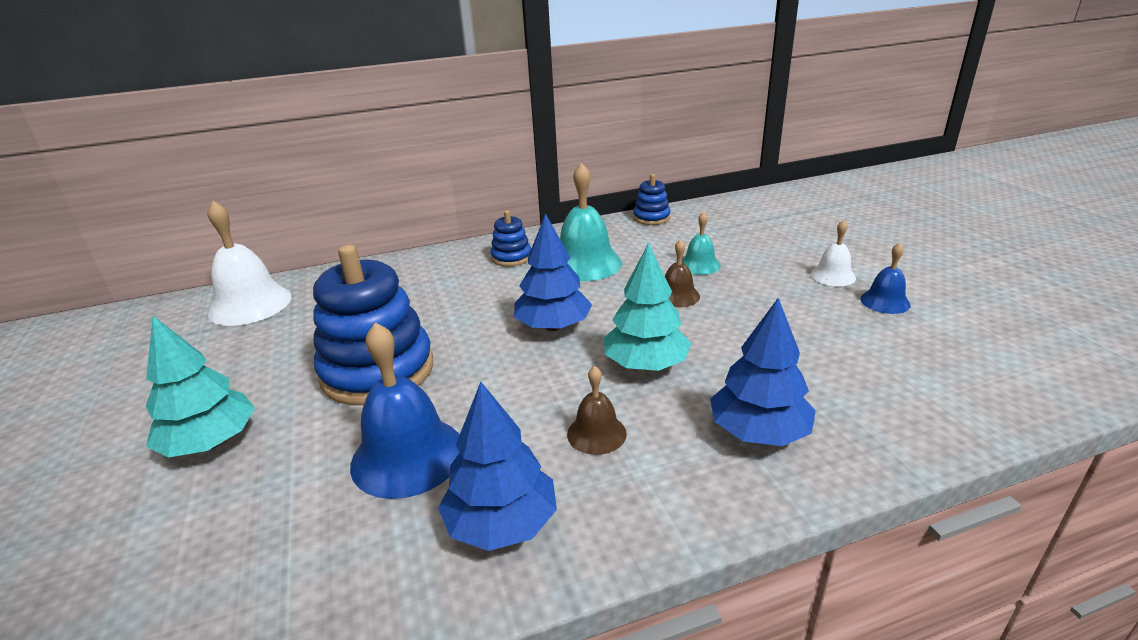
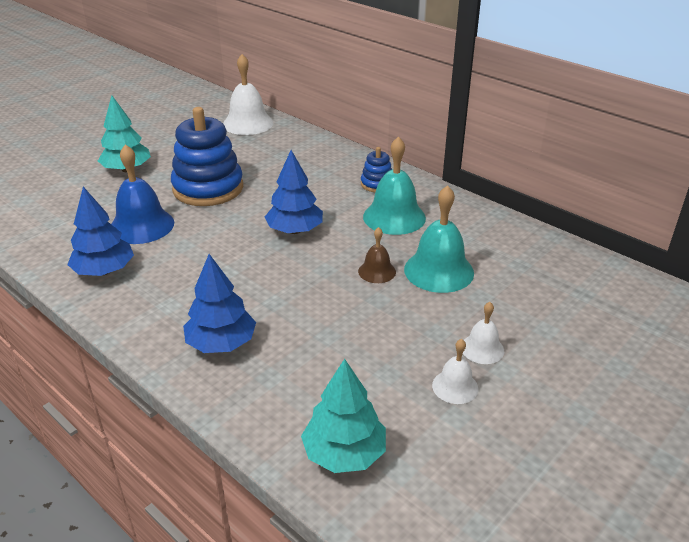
camera: 60 degrees right, 5 degrees up
(596, 433) = (189, 280): brown bell -> none
(645, 364) = (272, 280): turquoise tree -> turquoise tree (344, 453)
(651, 218) = (509, 225): blue stacking toy -> none
(699, 265) = (439, 271): turquoise bell -> turquoise bell, size x1.84
(885, 301) = (455, 386): blue bell -> white bell

